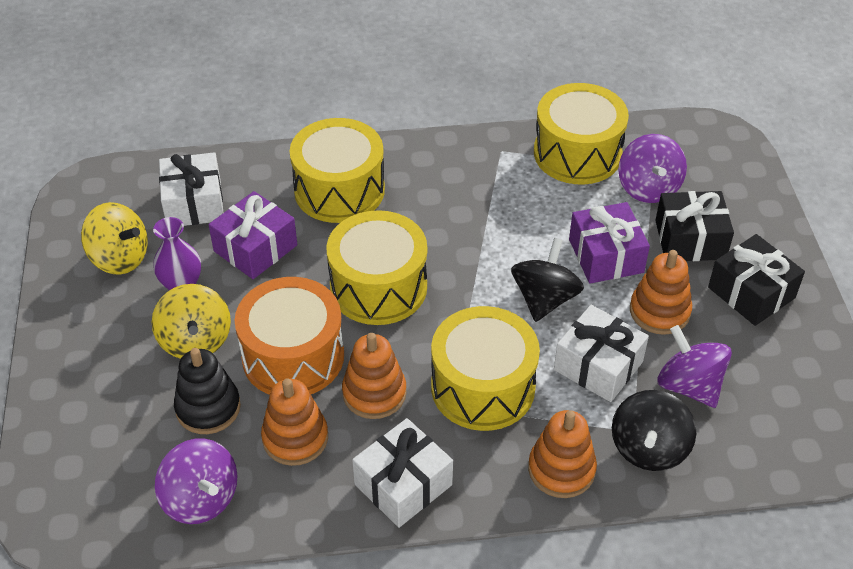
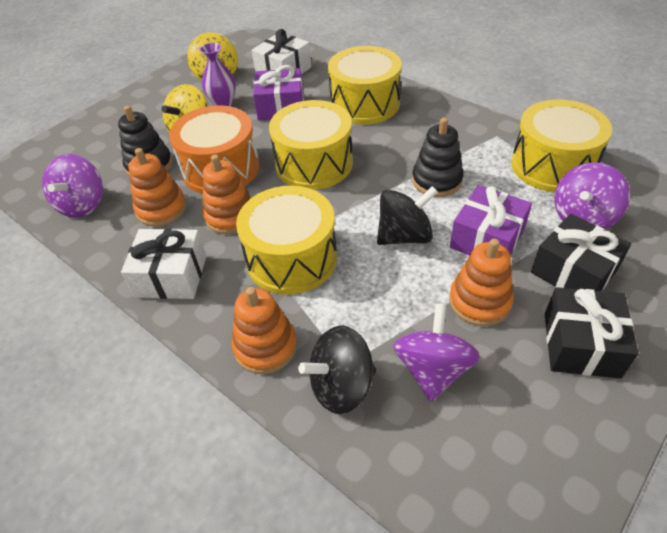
camera: 50 degrees right, 0 degrees up
(507, 229) = (436, 180): none -> black stacking toy
(598, 366) = (383, 303): white gift -> none

